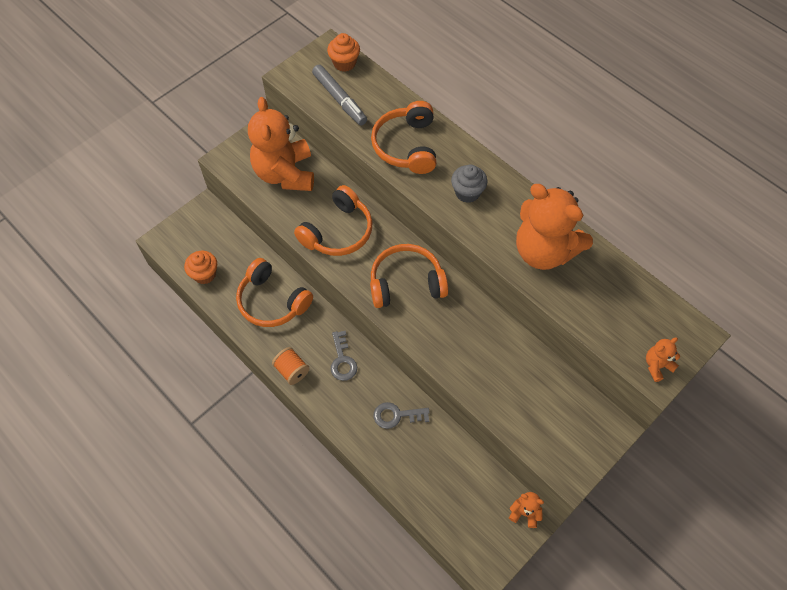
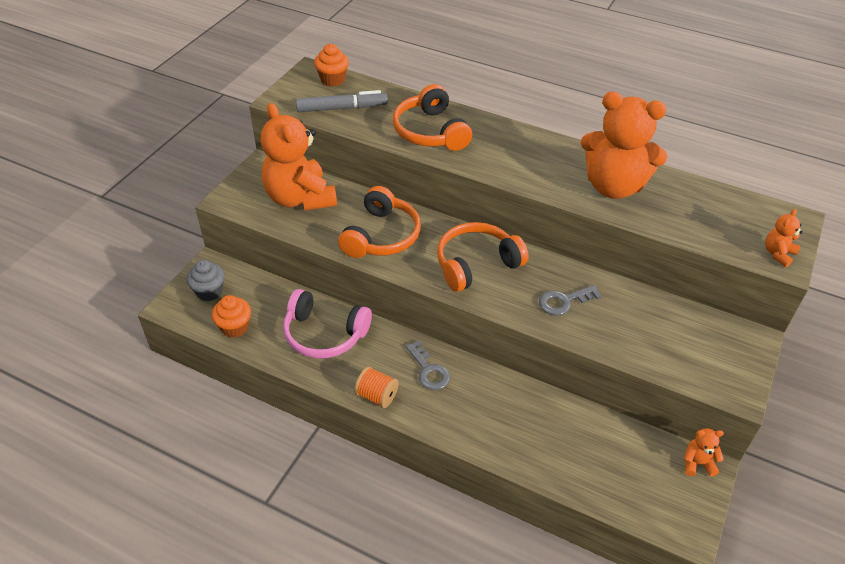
camera: 20 degrees left, 15 degrees down
(272, 301) = (324, 334): orange headphones -> pink headphones
(339, 99) = (342, 108): grey marker -> grey marker turned 45 degrees counterclockwise
(396, 415) = (514, 408): grey key -> grey key (564, 301)
(467, 192) = (512, 156): grey cupcake -> grey cupcake (209, 292)

